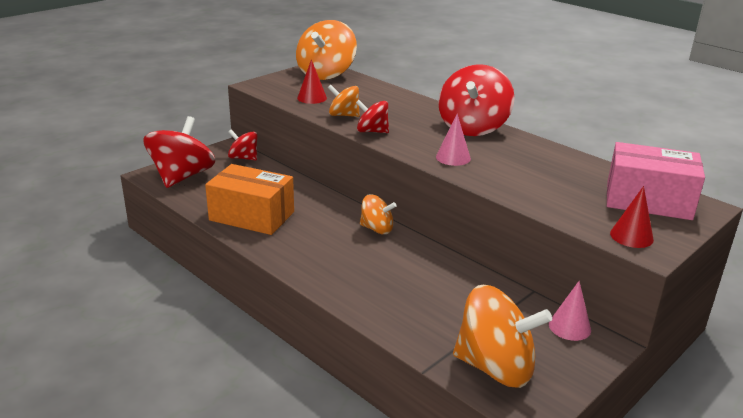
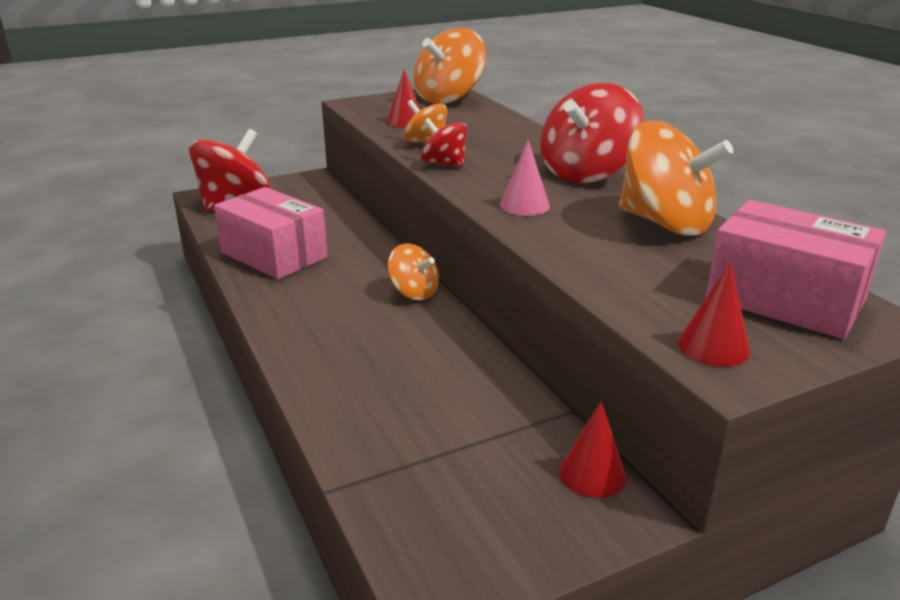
camera: 20 degrees right, 0 degrees up
(243, 158) = (320, 190): red spinning top -> none
(252, 216) = (274, 255): orange box -> pink box
(495, 367) = (434, 509): orange spinning top -> orange spinning top (665, 223)
(569, 327) = (592, 474): pink cone -> red cone

